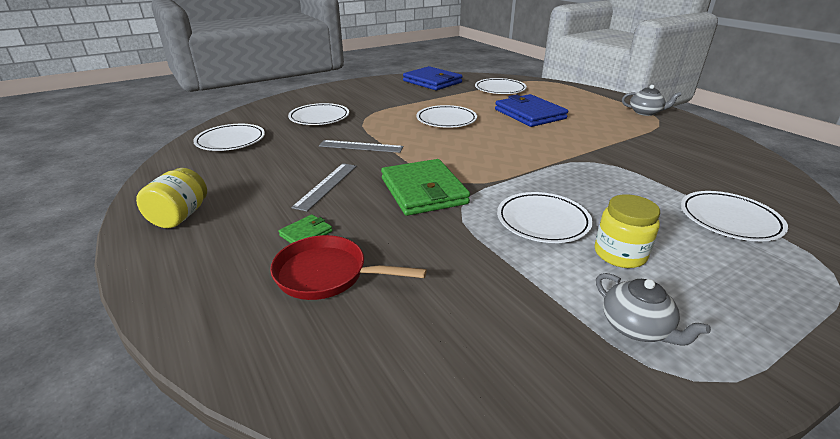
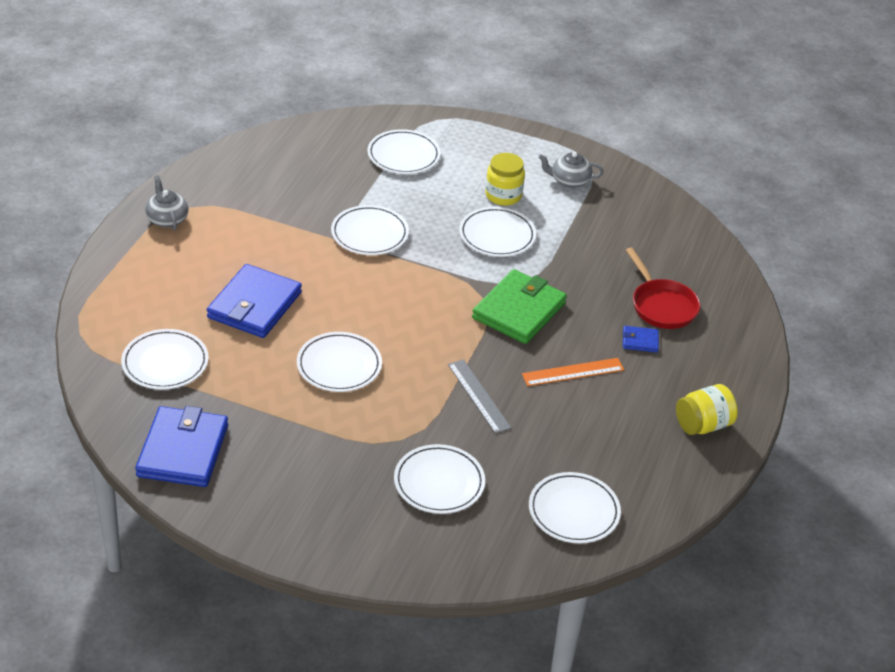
camera: 130 degrees left, 10 degrees up
(306, 233) = (640, 341): green wallet -> blue wallet
(326, 185) = (573, 372): grey ruler -> orange ruler
(587, 165) = (369, 234): none -> white plate
(636, 327) = (569, 181): grey teapot -> grey teapot turned 105 degrees counterclockwise

